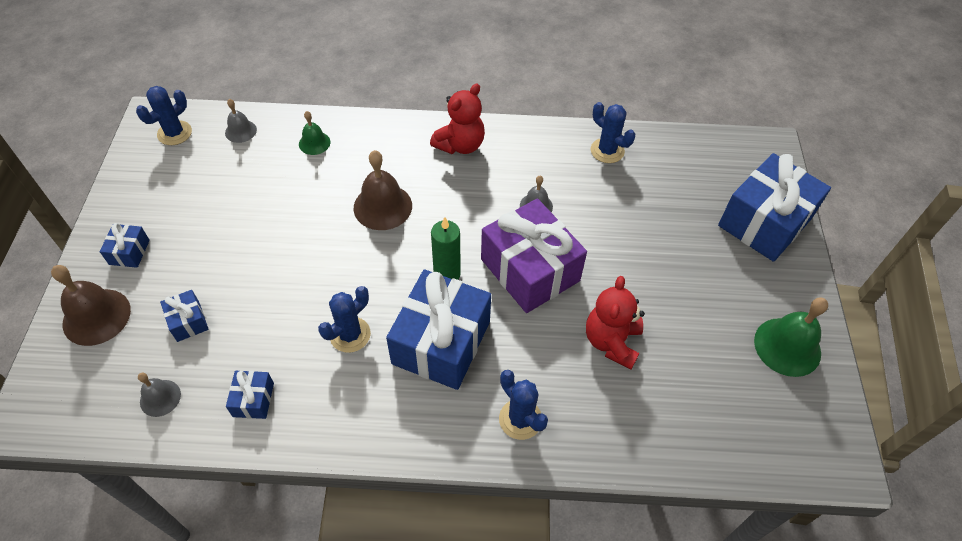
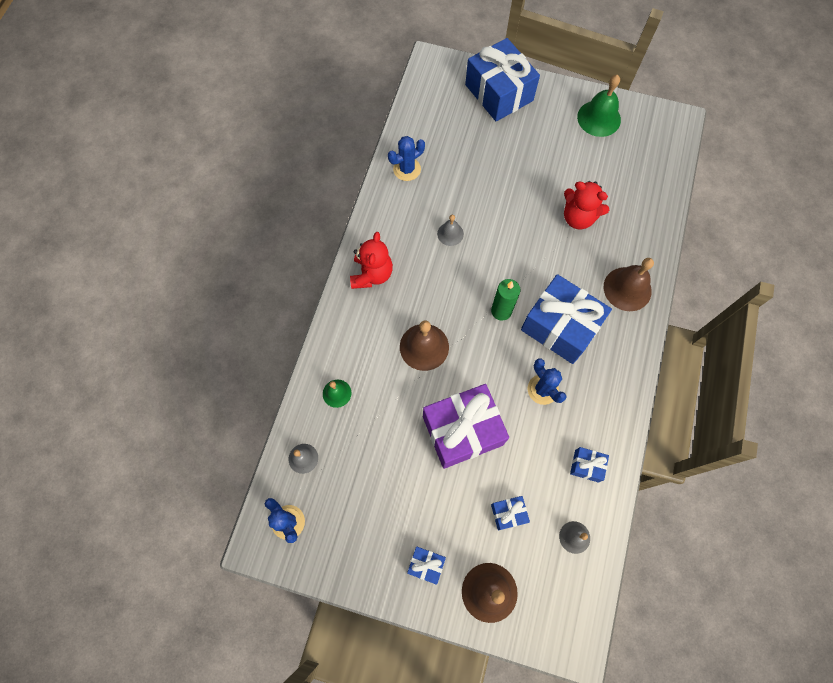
camera: 75 degrees left, 15 degrees up
(460, 145) = (372, 274): red teddy bear -> red teddy bear turned 45 degrees clockwise
(520, 419) = (627, 289): blue cactus -> brown bell
(530, 270) = (509, 253): purple gift -> purple gift (462, 431)

